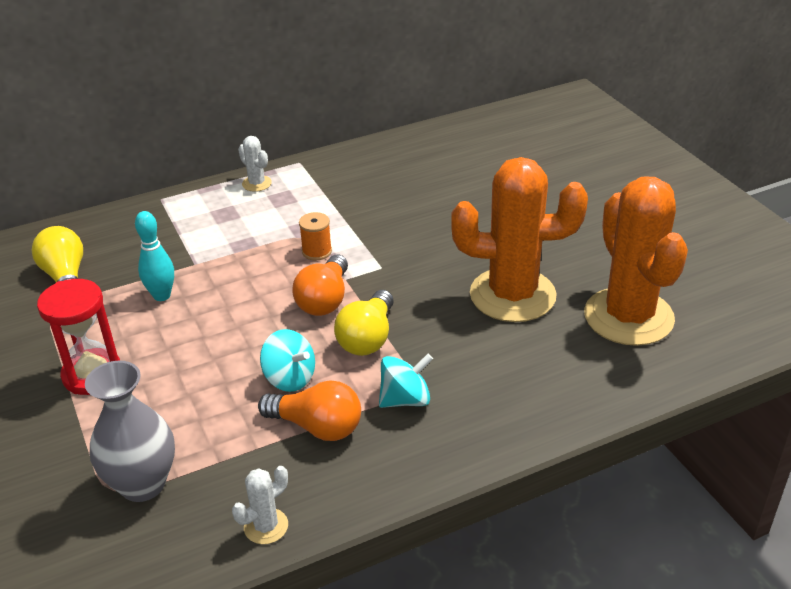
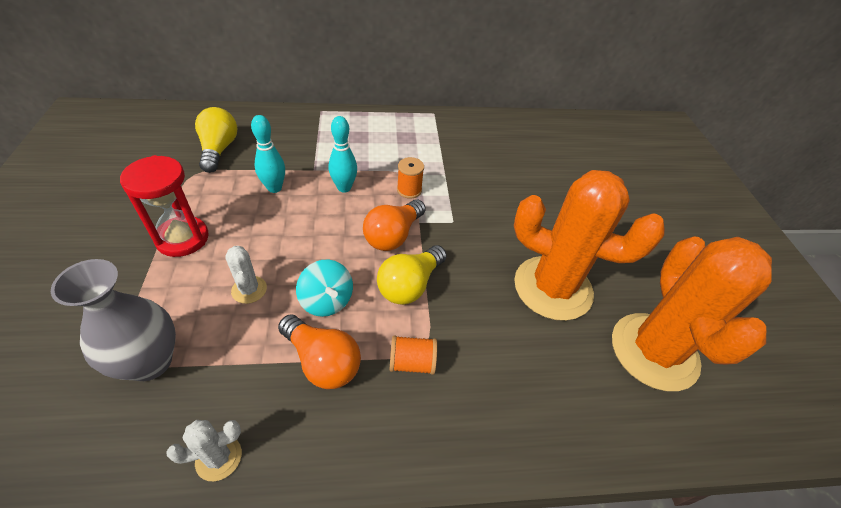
camera: 15 degrees right, 10 degrees up
(242, 271) = (344, 188): none -> turquoise bowling pin
(257, 183) = (394, 120): white cactus -> white cactus (249, 290)
(405, 399) = (412, 363): turquoise spinning top -> orange spool

